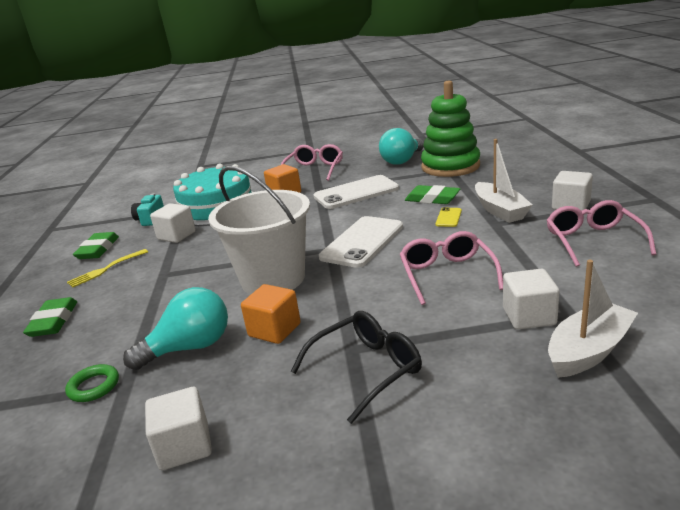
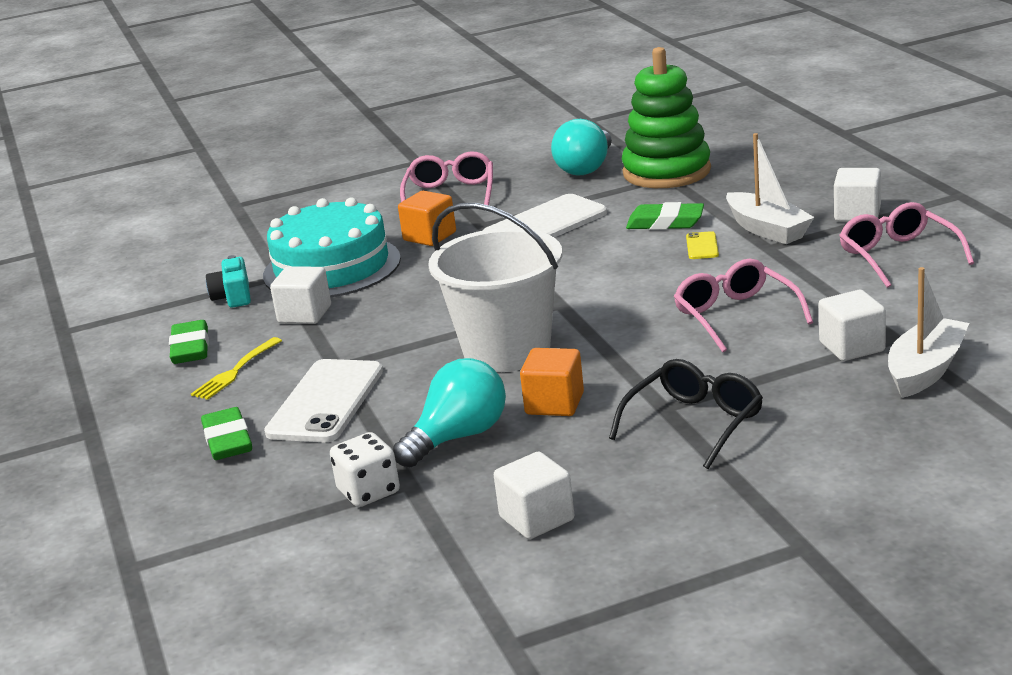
camera: 15 degrees left, 0 degrees up
(94, 386) = (368, 492): green ring -> white dice
(362, 242) = (599, 290): white phone -> white phone (325, 402)

